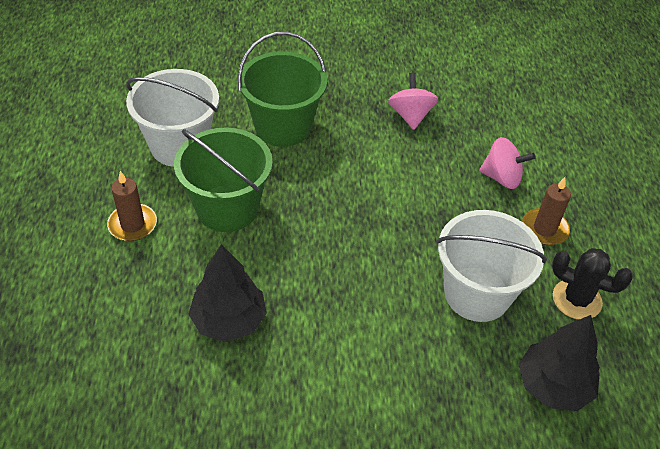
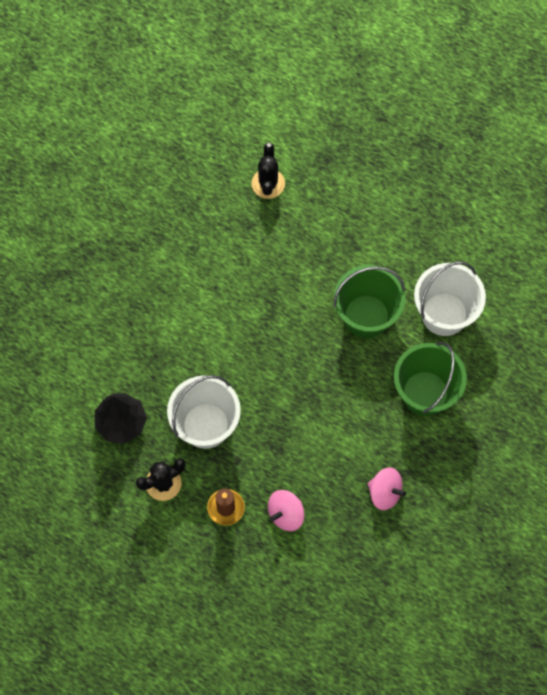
camera: 125 degrees right, 20 degrees up
(91, 401) = (268, 184): none -> black cactus
(132, 224) = (385, 254): brown candle -> none
(229, 320) = (276, 274): black tree -> none

